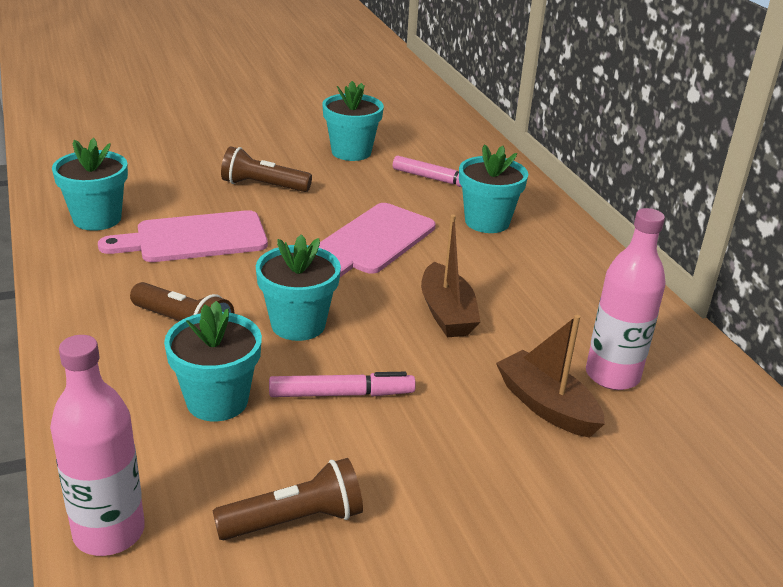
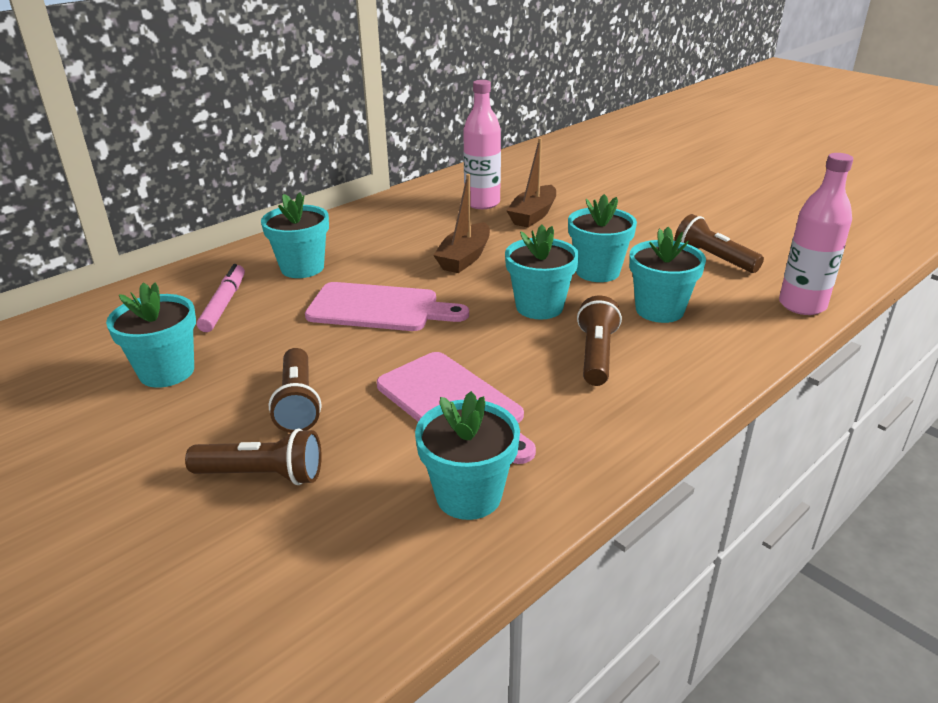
camera: 110 degrees left, 0 degrees up
(200, 165) = (263, 475): none -> brown flashlight
(341, 394) = (597, 271): pink marker -> turquoise flower pot
(447, 313) = (464, 258): brown boat -> brown boat turned 150 degrees clockwise

